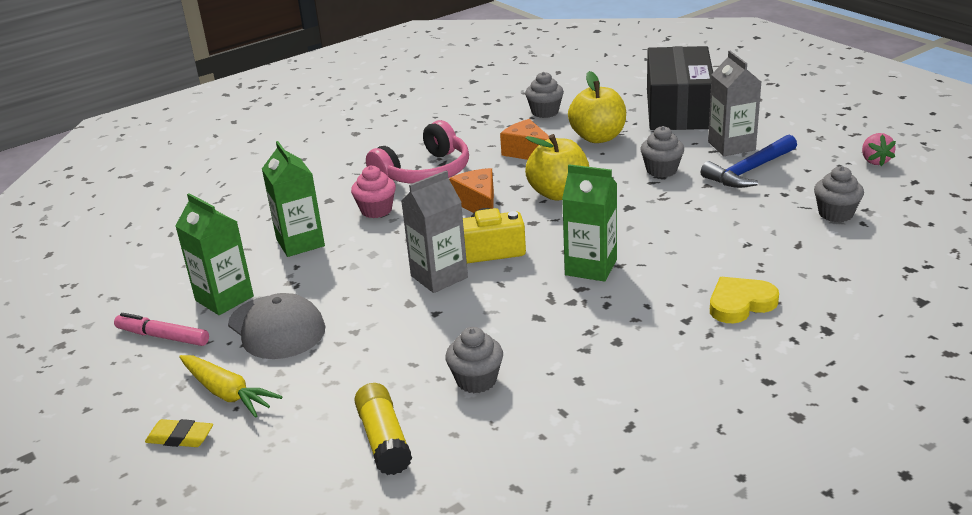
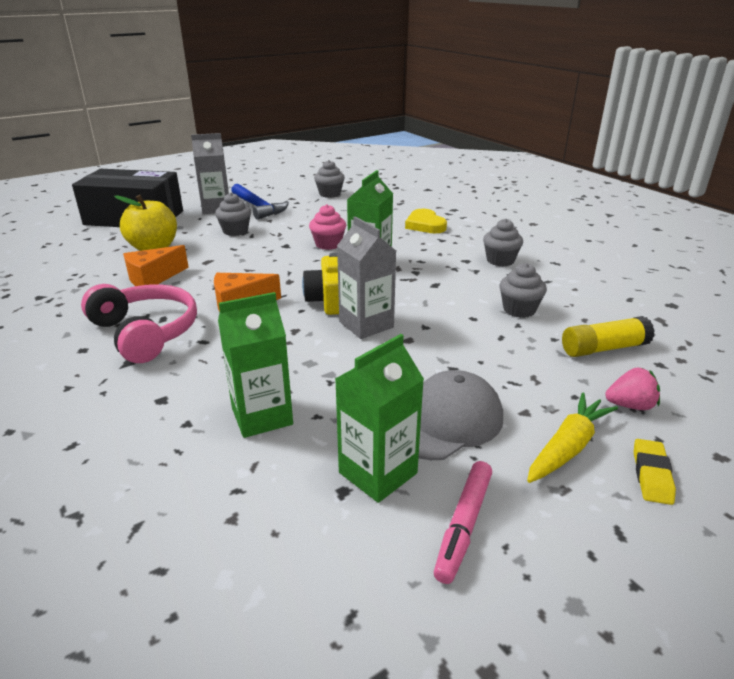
camera: 90 degrees left, 0 degrees up
(376, 210) = (213, 362): pink cupcake -> pink cupcake (328, 244)
(545, 112) = (71, 267): grey cupcake -> grey cupcake (500, 260)
(558, 193) = (245, 268): yellow apple -> none
(875, 161) = (271, 179): pink strawberry -> pink strawberry (630, 405)

